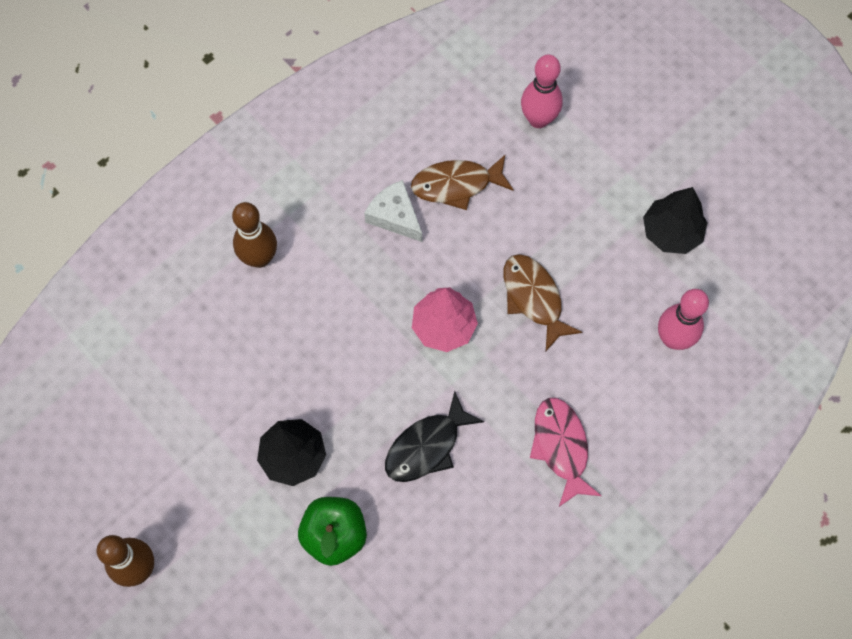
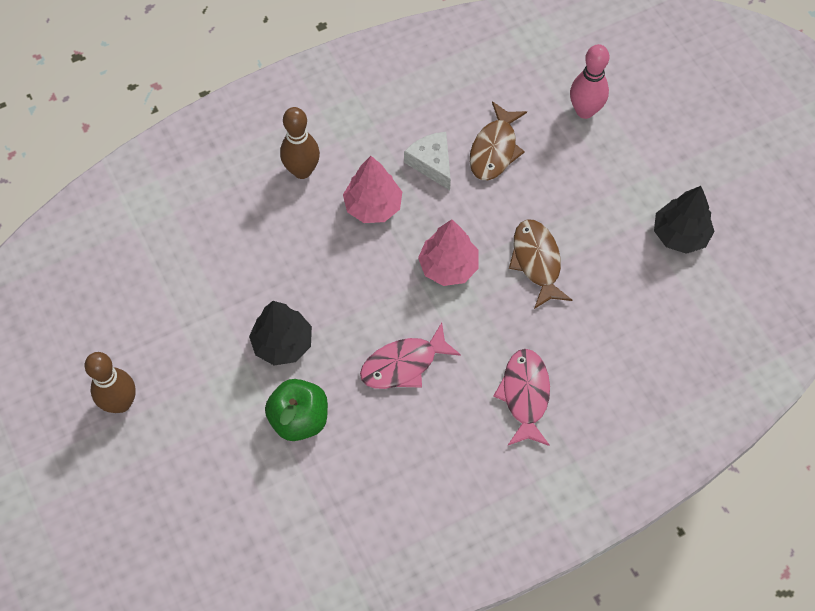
camera: 15 degrees right, 5 degrees down
(346, 279) = (373, 206): none -> pink tree
(427, 446) = (404, 364): black fish -> pink fish
(456, 185) = (494, 149): brown fish -> brown fish turned 75 degrees counterclockwise
(673, 339) = (655, 327): pink bowling pin -> none

